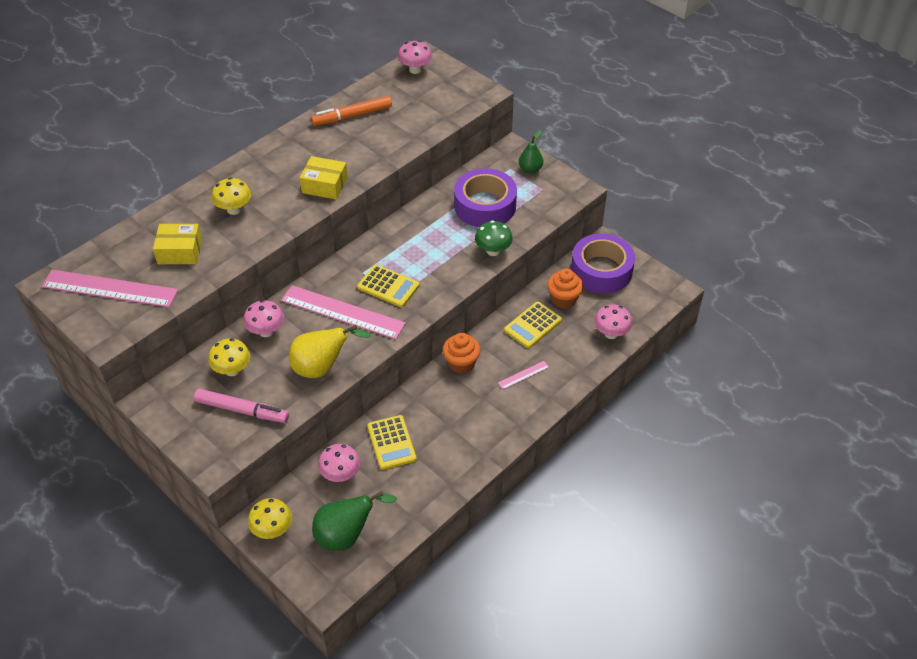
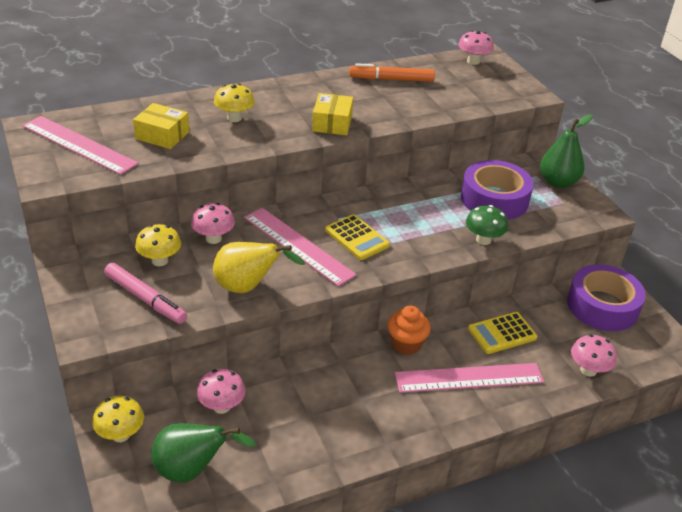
camera: 20 degrees right, 10 degrees down
(324, 185) = (332, 123): yellow box -> yellow box turned 60 degrees clockwise
(391, 442) = (292, 394): yellow calculator -> none
(523, 375) = (469, 378): pink ruler -> pink ruler, size x2.29
(530, 169) = (558, 182): green pear -> green pear, size x1.59
(563, 299) = (547, 320): orange cupcake -> none

